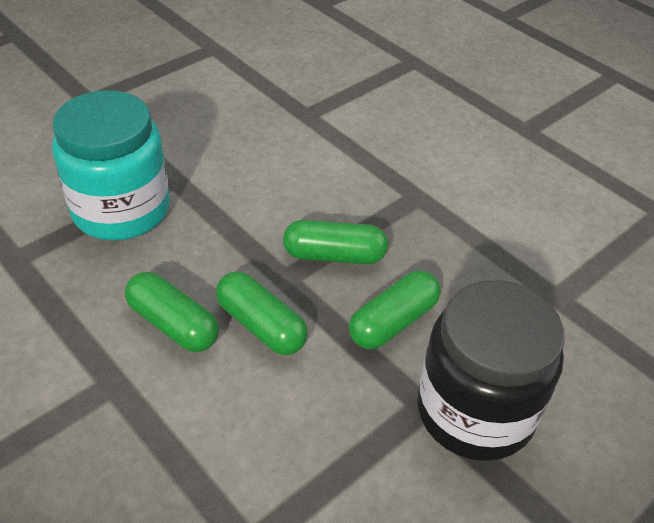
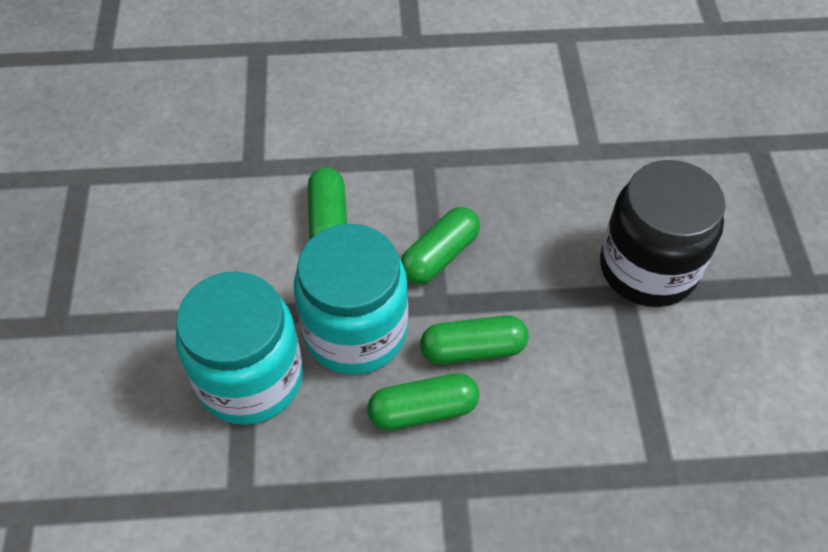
camera: 50 degrees left, 10 degrees up
(213, 244) = (355, 331): none -> turquoise jar
(393, 322) = (536, 262): green capsule -> green capsule (328, 221)

